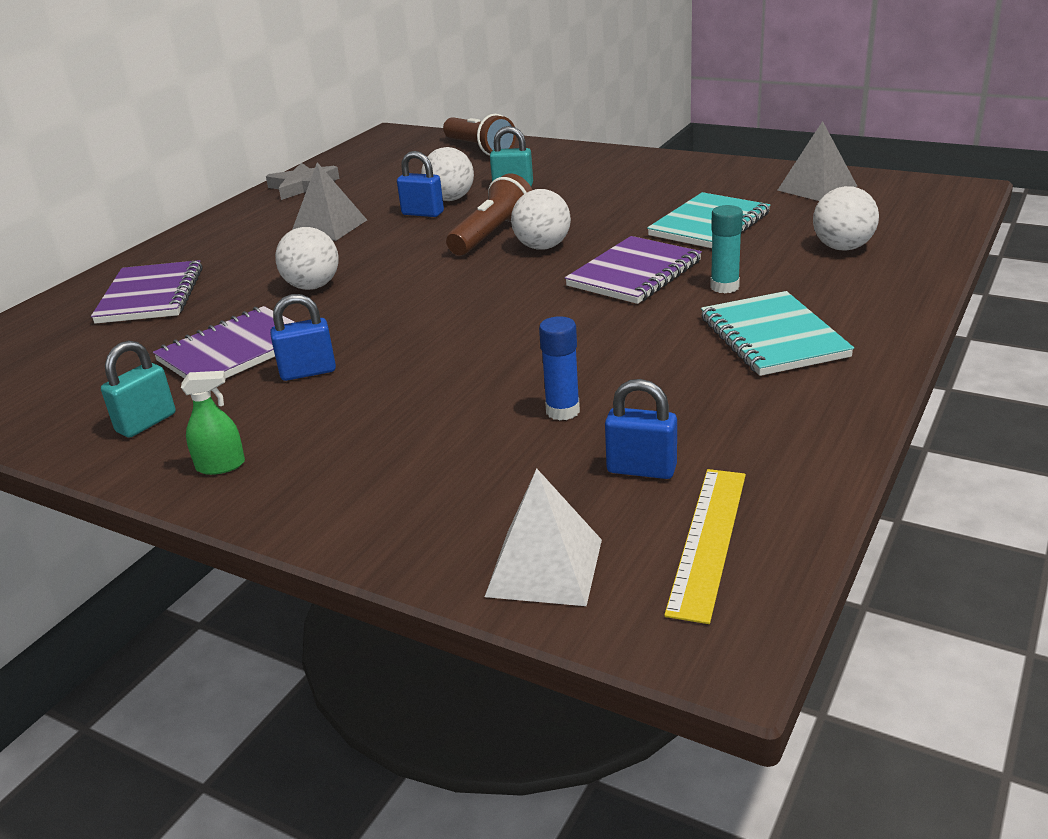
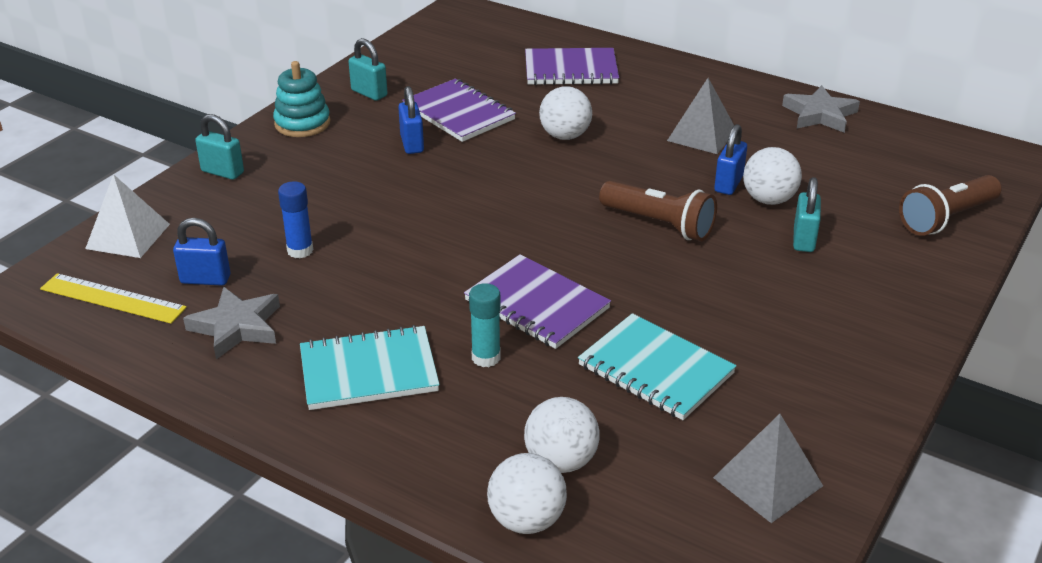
camera: 90 degrees right, 5 degrees up
(221, 466) = (302, 123): green spray bottle -> turquoise stacking toy
(357, 513) = (222, 172): none -> turquoise padlock
(542, 247) = (620, 253): white ball -> white ball (526, 520)
(641, 469) = (205, 279): blue padlock -> blue padlock turned 75 degrees clockwise
(732, 426) = (236, 327): none -> grey star

